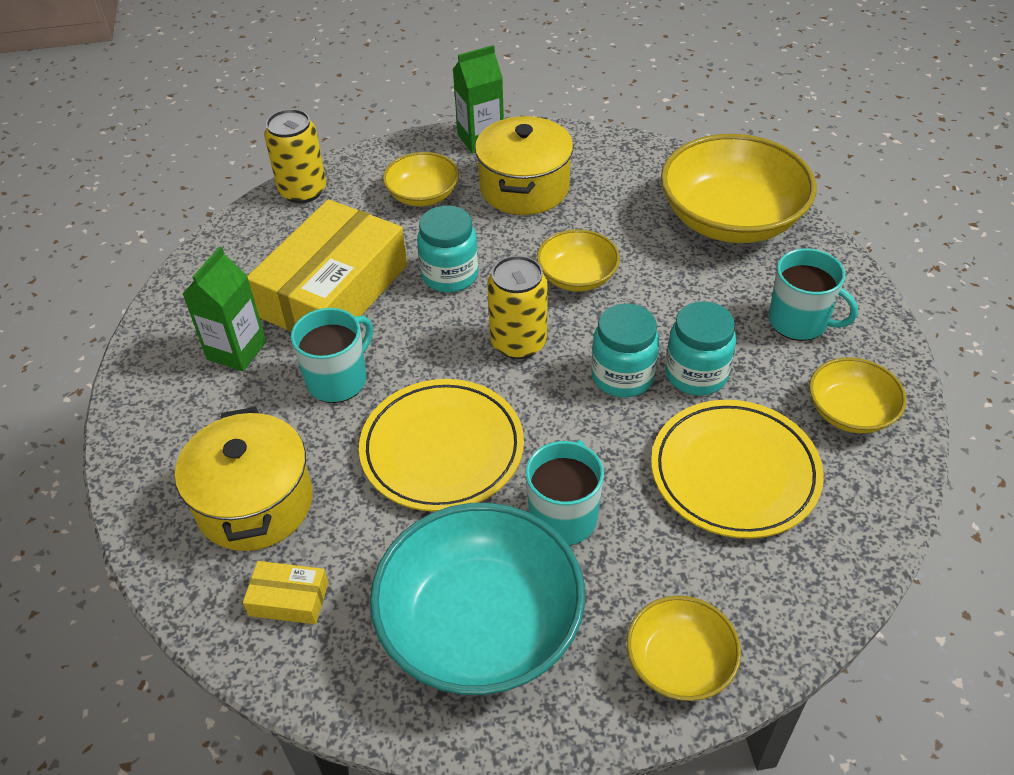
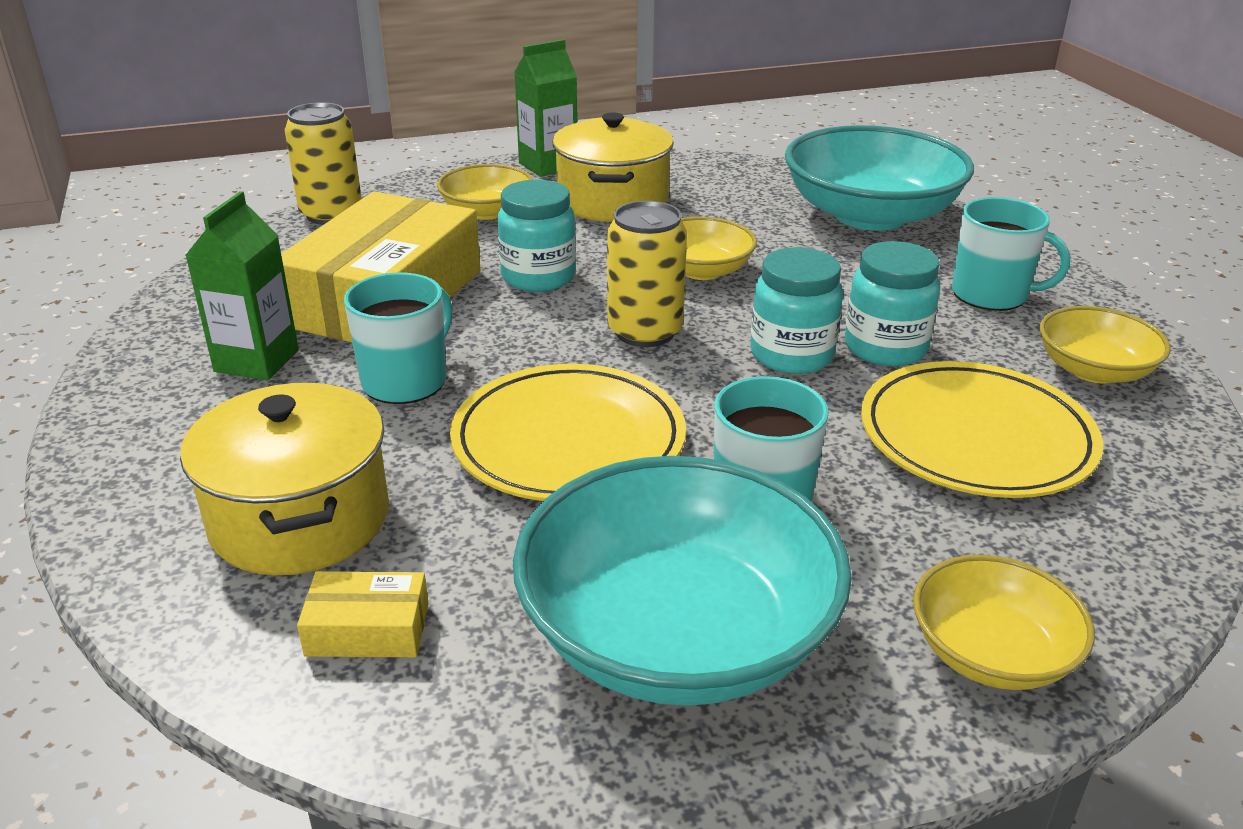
camera: 10 degrees left, 15 degrees down
(731, 219) = (870, 215): yellow bowl -> turquoise bowl

